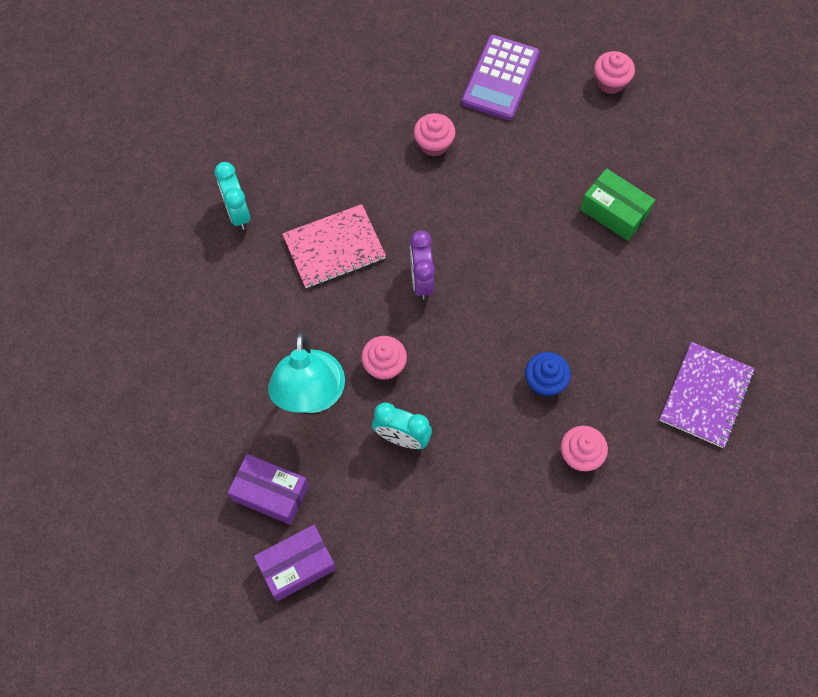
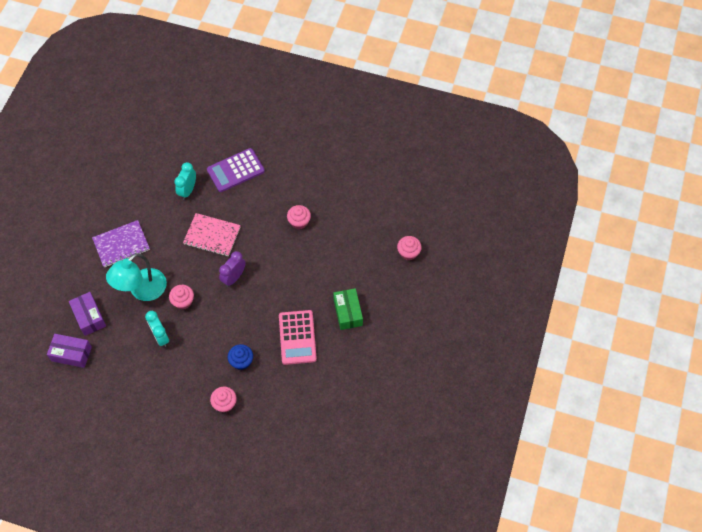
camera: 40 degrees right, 5 degrees down
(500, 78) = (359, 214): purple calculator -> purple calculator (235, 170)
(584, 293) = (297, 337): none -> pink calculator
(705, 395) = (304, 423): purple notebook -> purple notebook (121, 244)

